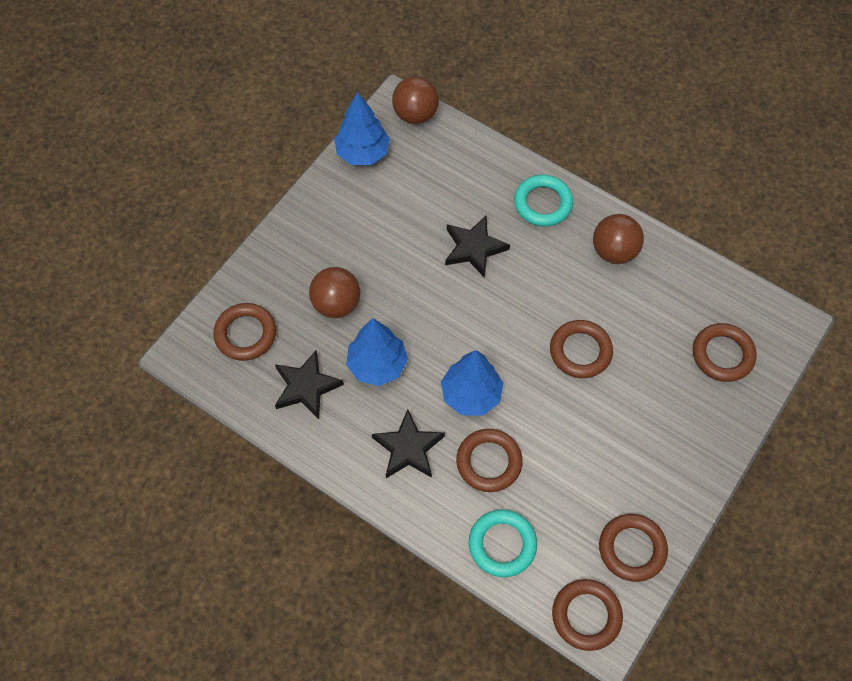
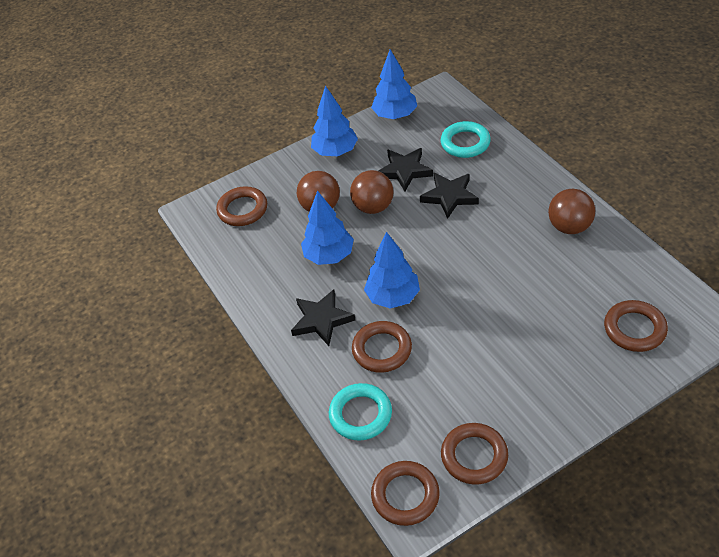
camera: 30 degrees right, 15 degrees down
(306, 387) = (267, 255): black star -> black star (404, 171)
(316, 223) = (335, 152): none -> blue tree
(415, 114) = (449, 99): brown ball -> brown ball (373, 207)
(542, 203) = (523, 179): turquoise ring -> turquoise ring (465, 143)
(580, 351) = (503, 291): brown ring -> none

